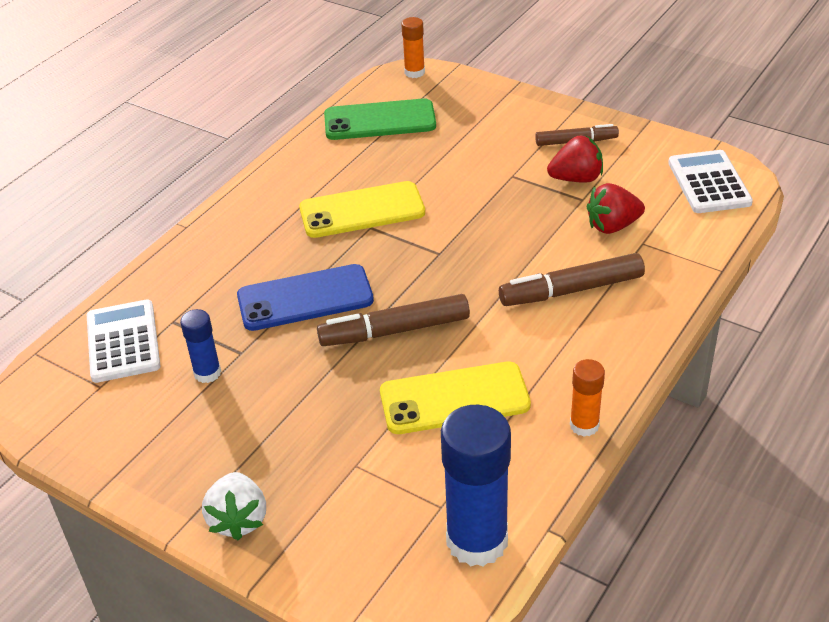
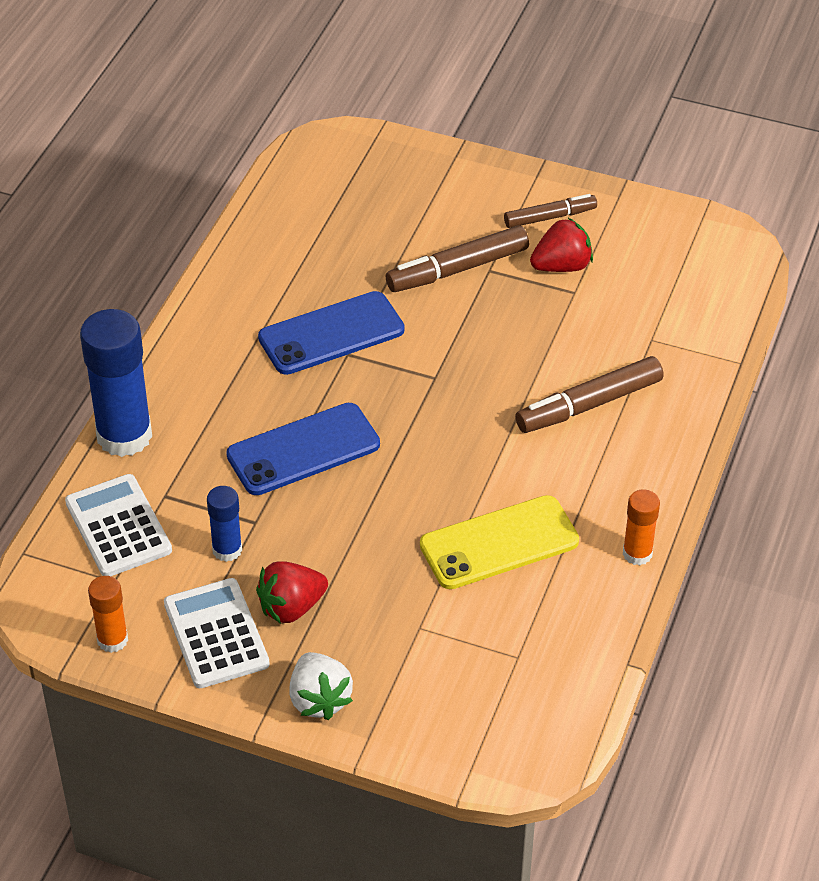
camera: 15 degrees left, 5 degrees up
(362, 210) = (331, 334): yellow phone -> blue phone
(379, 120) = (314, 211): green phone -> none
(394, 331) = (413, 475): brown marker -> brown marker (457, 269)
(414, 72) = (334, 139): orange glue stick -> orange glue stick (112, 640)
(477, 540) = (562, 685): blue glue stick -> blue glue stick (124, 436)
(612, 226) = (615, 322): red strawberry -> red strawberry (291, 607)
(708, 183) = (707, 256): white calculator -> white calculator (216, 634)

